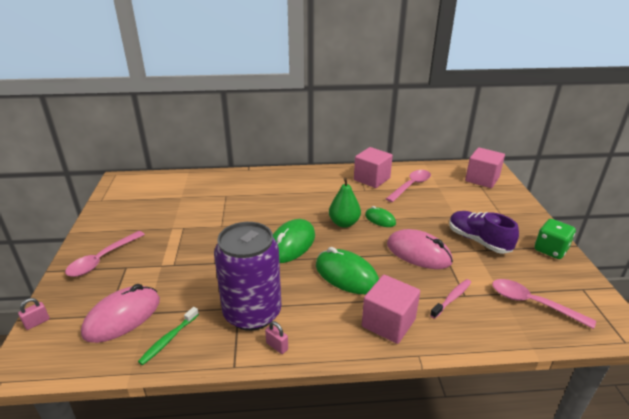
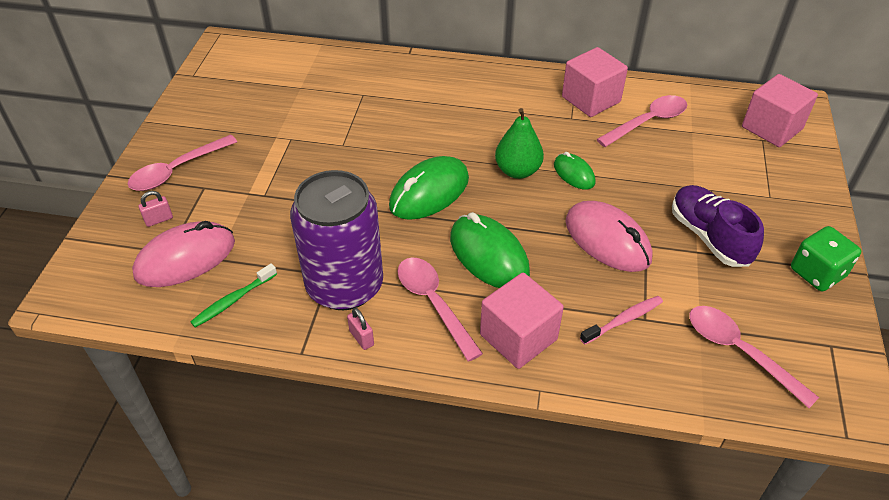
camera: 15 degrees right, 15 degrees up
(37, 323) = (87, 246): pink padlock -> pink padlock (159, 220)
(321, 312) = (433, 303): none -> pink spoon

